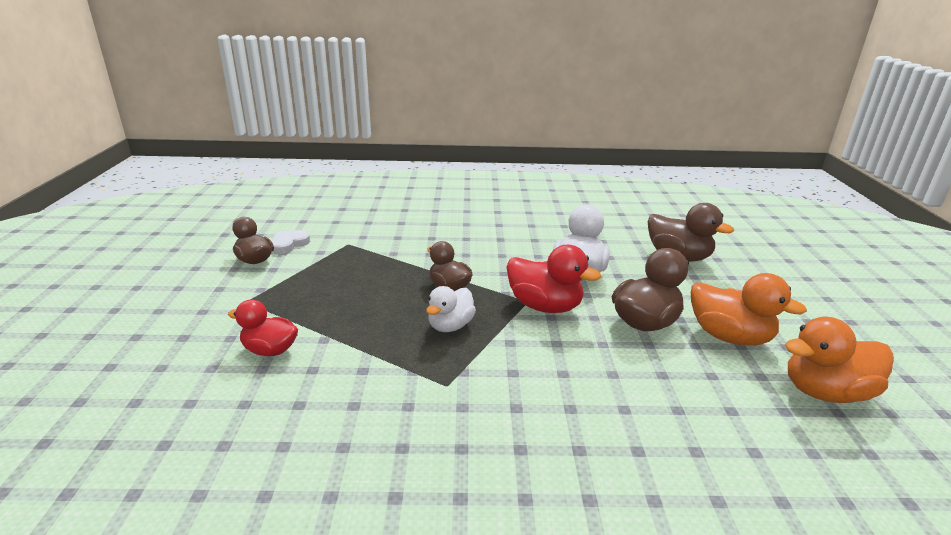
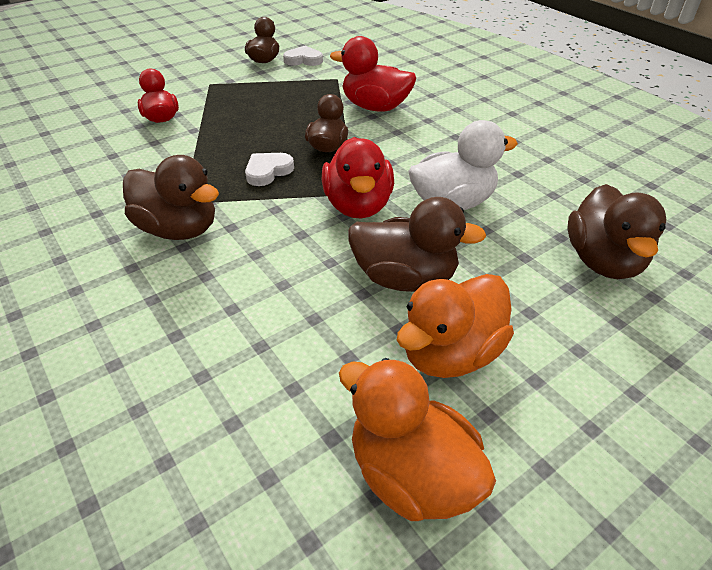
camera: 55 degrees right, 15 degrees up
(419, 248) = (375, 107): none -> red duck
(450, 326) = (268, 171): white duck -> white heart
(487, 402) = (178, 229): none -> brown duck
(729, 337) = (450, 353): orange duck -> orange duck turned 45 degrees clockwise

